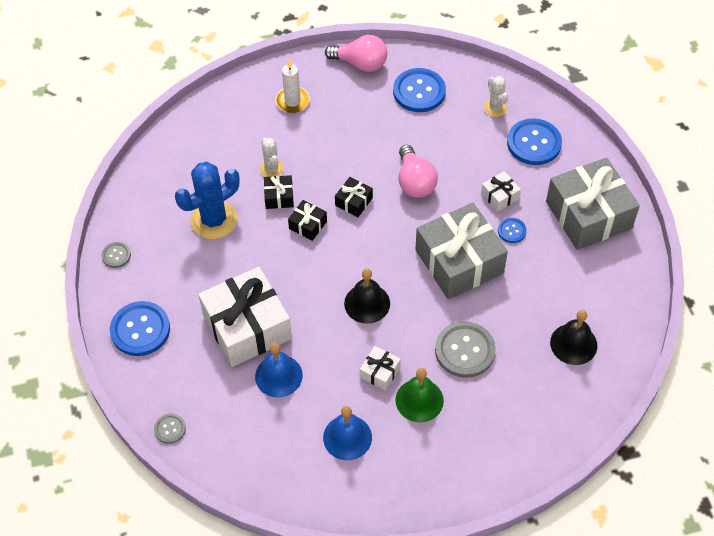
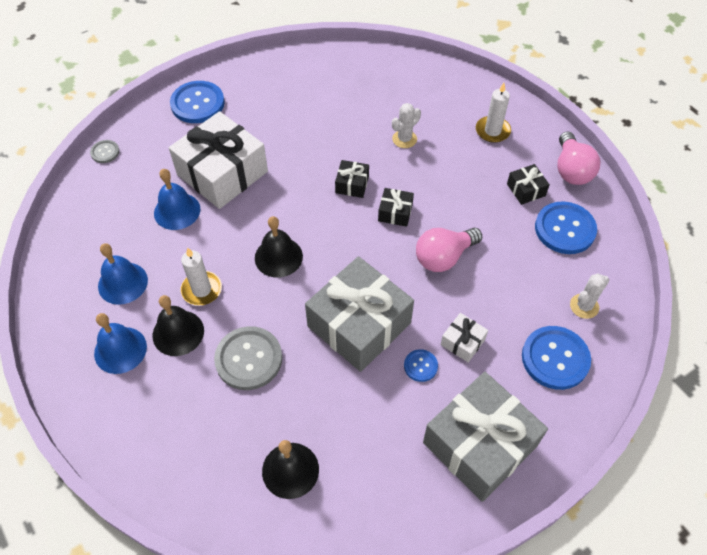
camera: 70 degrees right, 0 degrees up
(116, 255) = (266, 66): grey button -> none
(214, 220) = (328, 116): blue cactus -> none
(279, 197) = (375, 154): black gift -> black gift (526, 190)
(380, 372) = (201, 290): white gift -> white candle
(419, 400) = (178, 333): green bell -> black bell
(421, 450) = (120, 350): none -> blue bell

